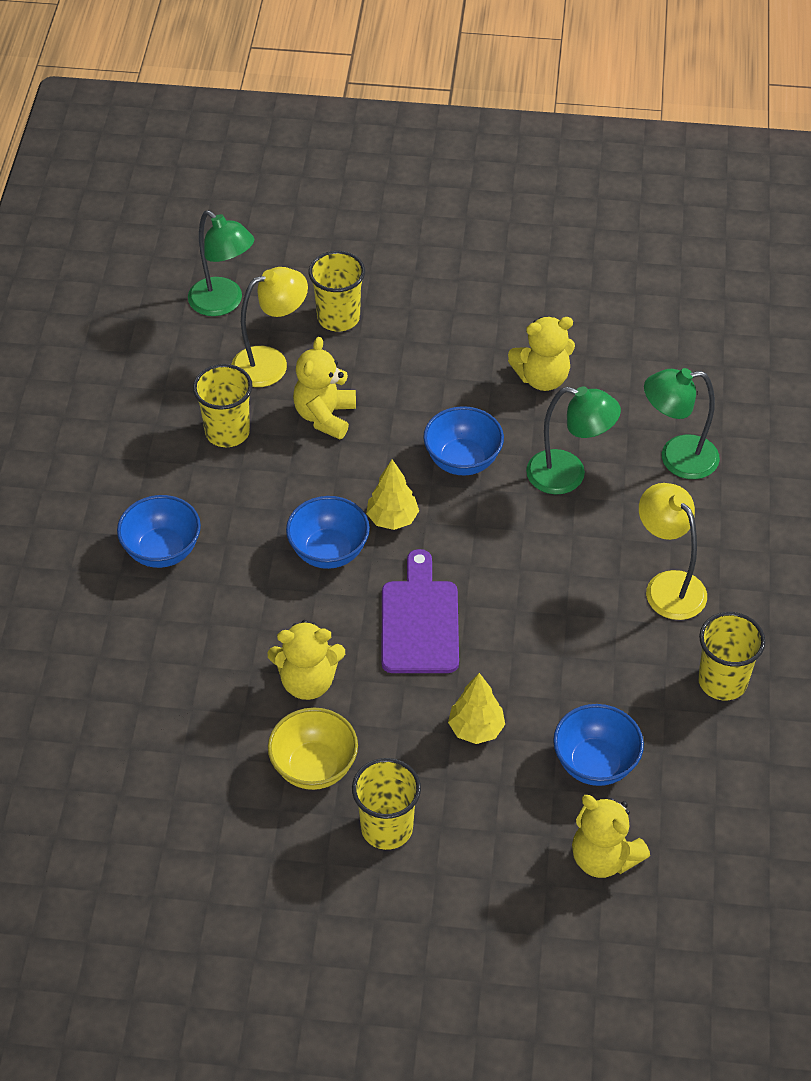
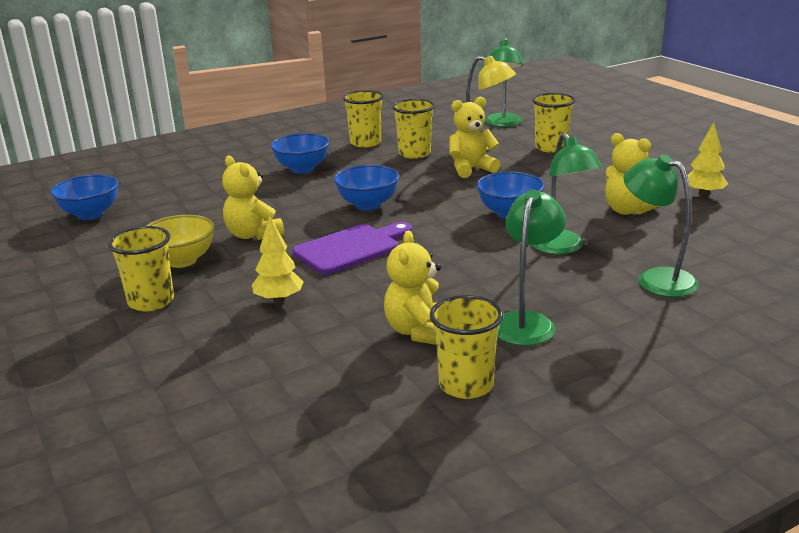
camera: 55 degrees right, 25 degrees down
(142, 452) = (365, 143): none -> yellow cup
(392, 519) = (424, 211): yellow tree -> yellow tree (703, 194)
(595, 763) = (301, 359): blue bowl -> blue bowl (90, 214)
(603, 857) = (204, 400): yellow teddy bear -> yellow teddy bear (419, 331)
(668, 586) = (527, 322): yellow lamp -> green lamp

